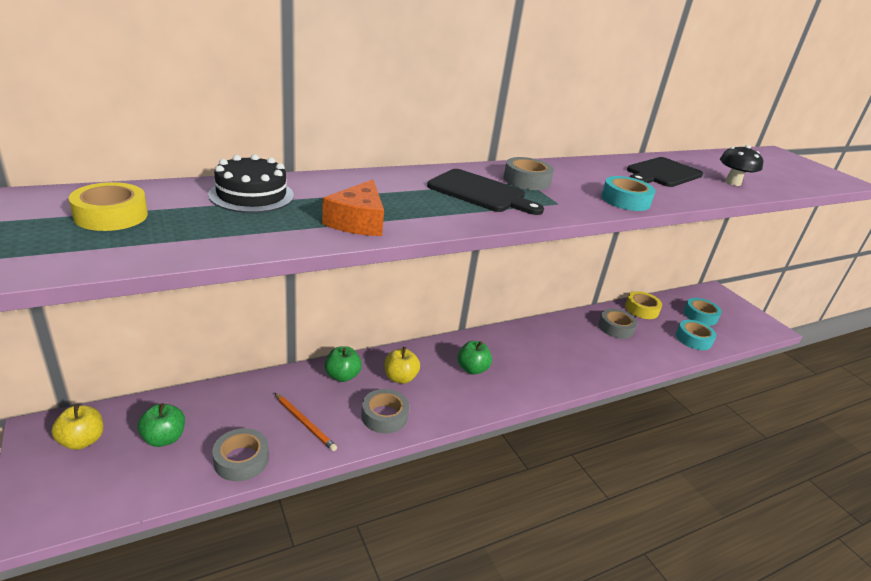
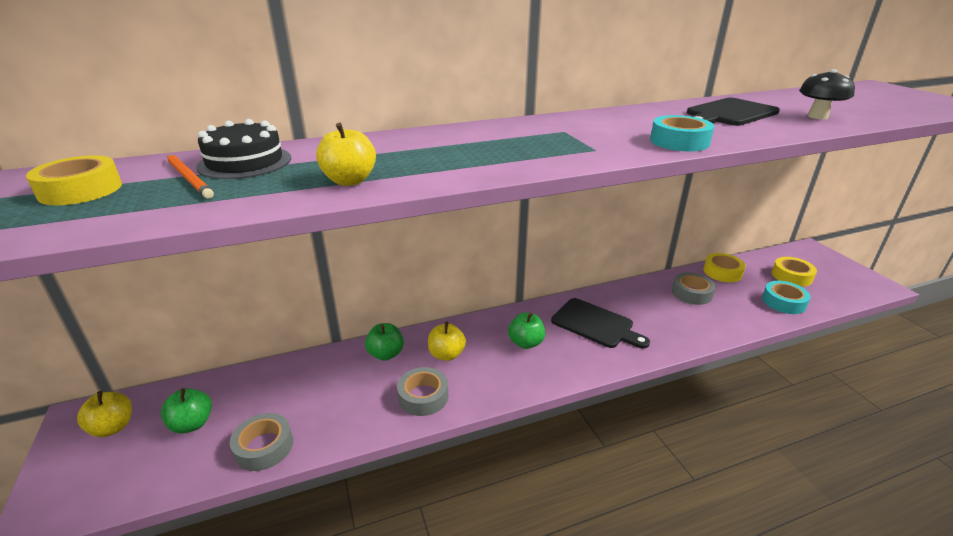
camera: 10 degrees right, 0 degrees up
(304, 423) = (337, 405): orange pencil -> orange pencil (189, 178)
(358, 221) = (349, 181): orange cheese -> yellow apple
(480, 192) = (505, 144): black cutting board -> black cutting board (595, 324)
(526, 180) = (564, 130): grey tape -> none
(700, 315) = (791, 276): turquoise tape -> yellow tape

